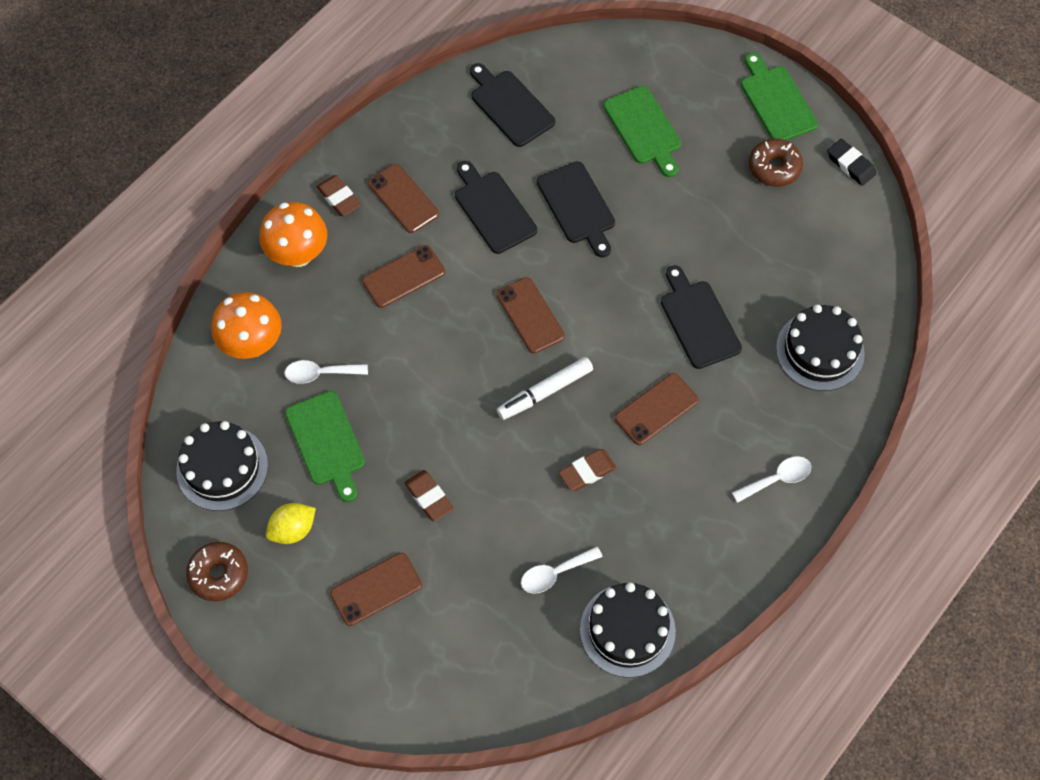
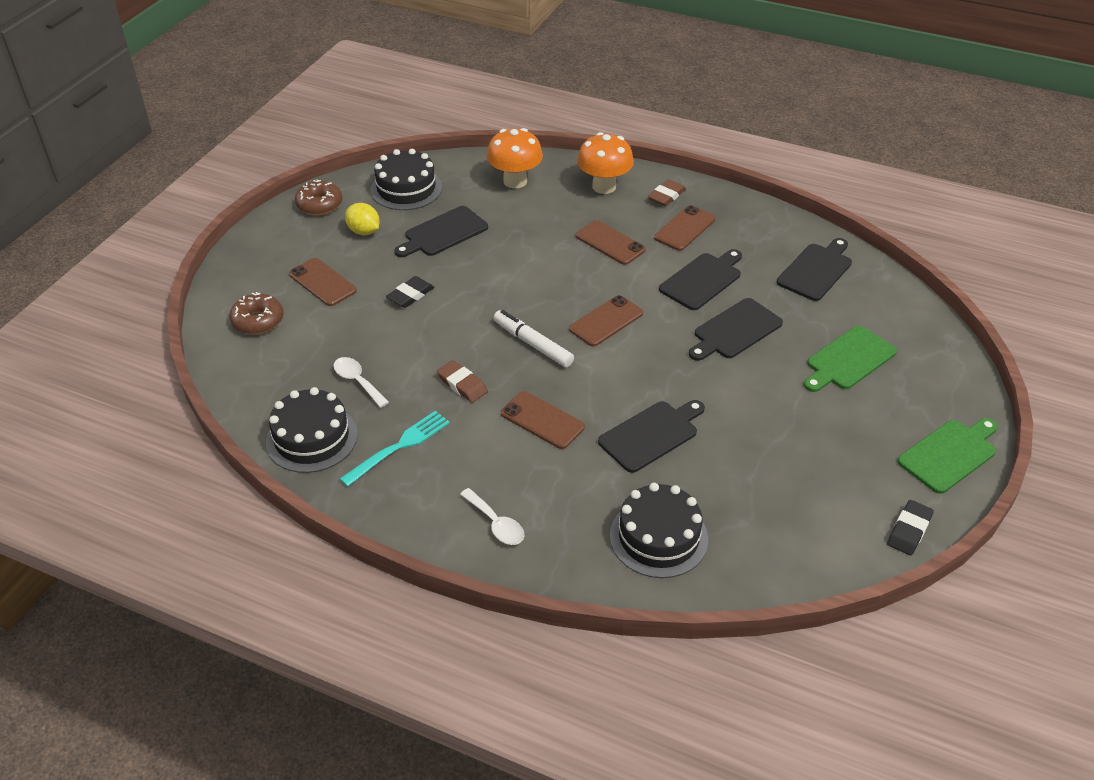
camera: 75 degrees right, 20 degrees down
(320, 373) = (502, 218): white spoon -> none
(326, 442) = (443, 233): green cutting board -> black cutting board
(429, 497) = (410, 295): brown eraser -> black eraser
(660, 547) = (399, 447): none -> turquoise fork
(774, 167) = (864, 465): brown donut -> brown donut (258, 321)

